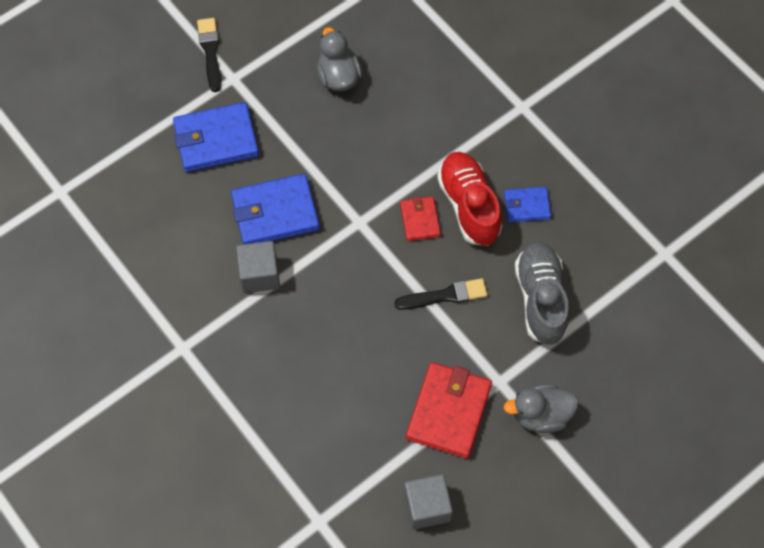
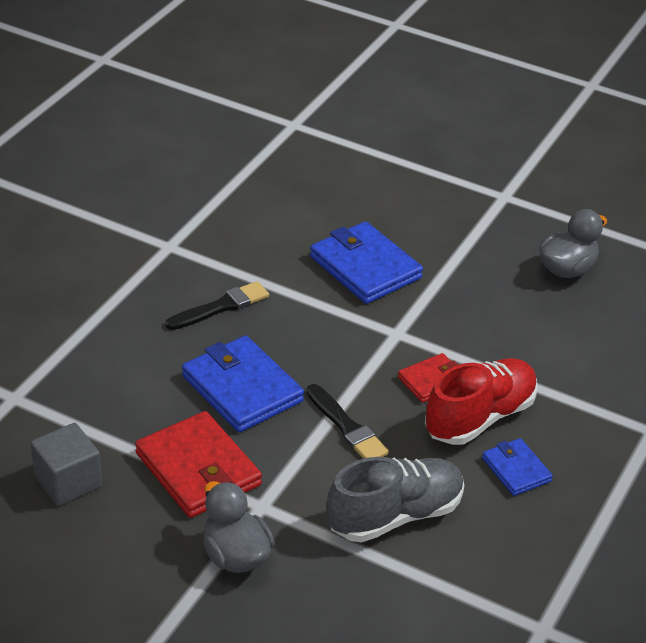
camera: 65 degrees right, 25 degrees down
(210, 52) = (523, 173): black brush -> black brush (221, 307)
(216, 140) = (422, 204): blue wallet -> blue wallet (242, 389)
(259, 274) = (284, 276): grey cube -> none
(448, 411) = (198, 469): red wallet -> red wallet turned 60 degrees clockwise

